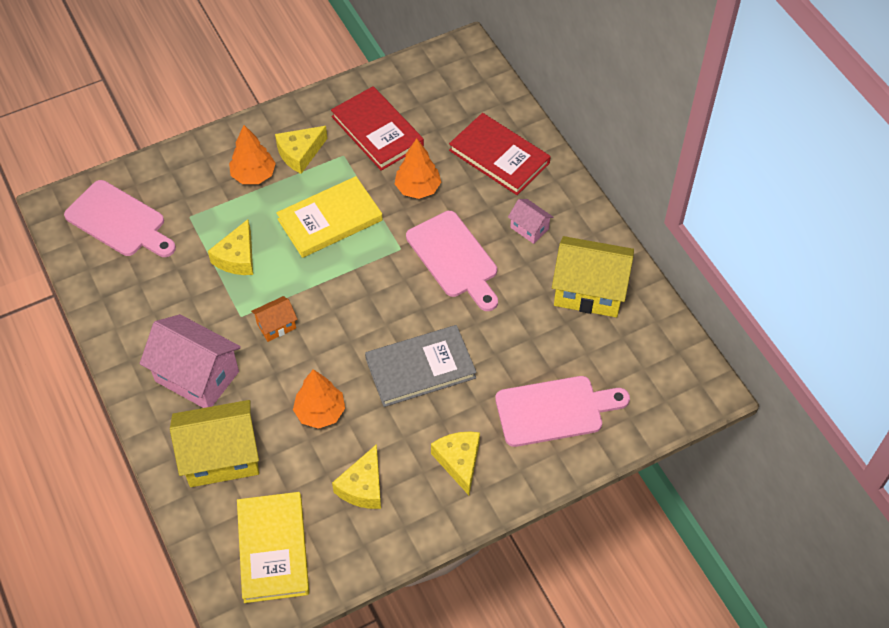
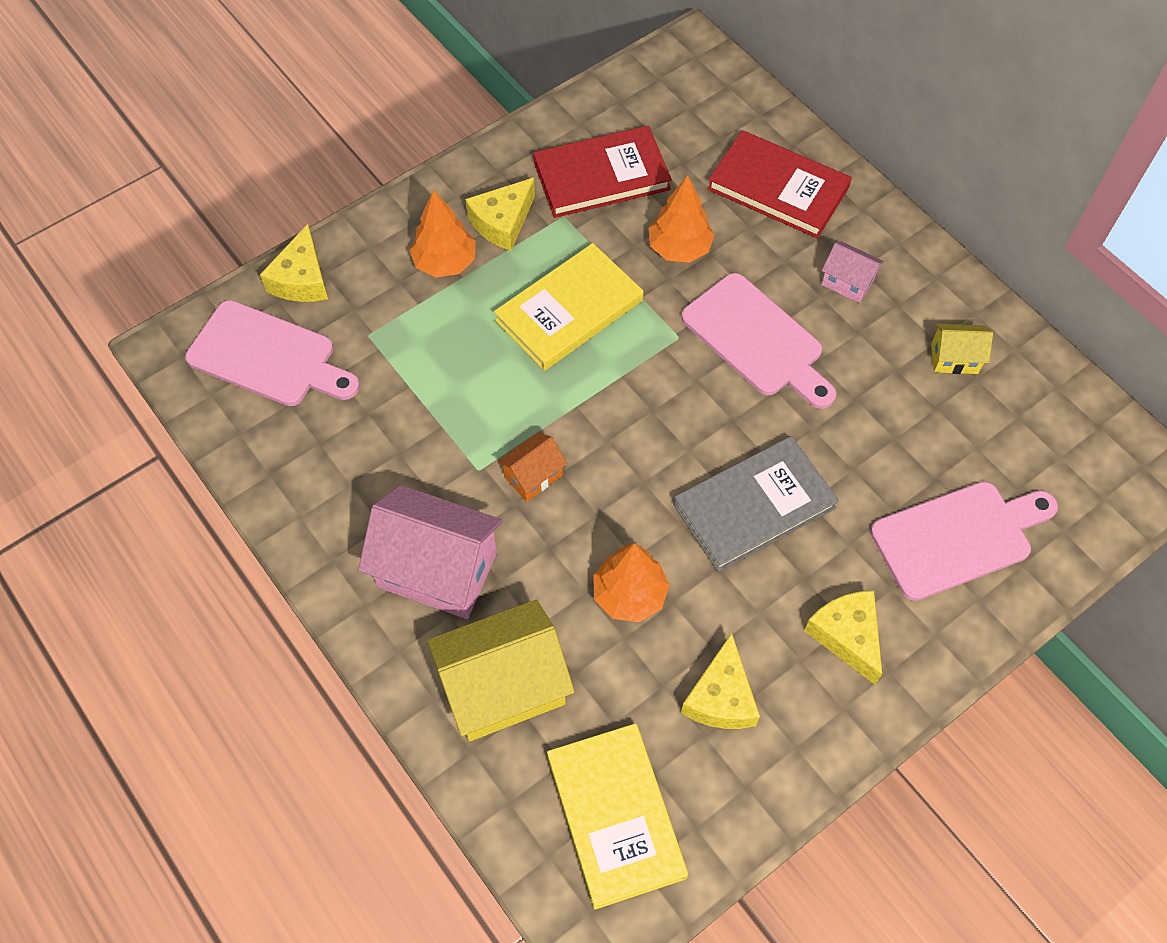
camera: 10 degrees left, 5 degrees up
(237, 257) = (451, 384): yellow cheese -> yellow cheese (302, 279)
(377, 131) = (601, 176): red book -> red book turned 60 degrees counterclockwise
(589, 291) = (954, 358): yellow house -> yellow house, size x0.49

